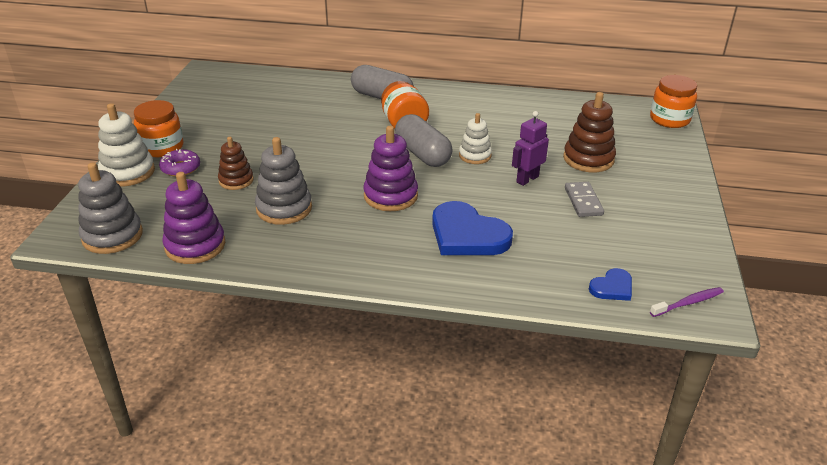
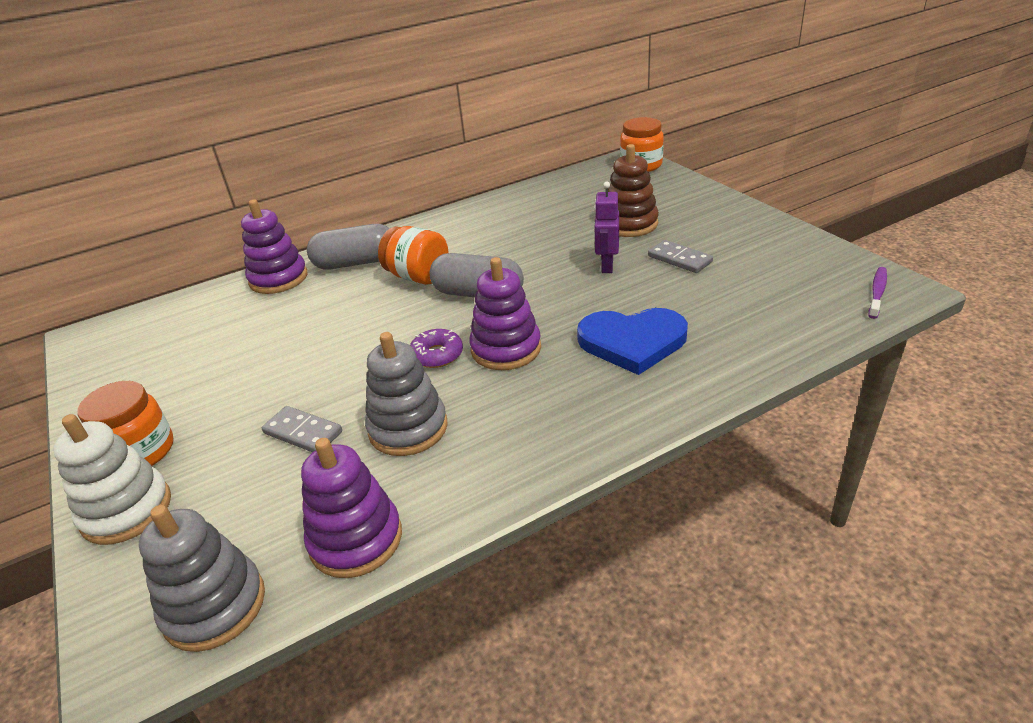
camera: 35 degrees left, 0 degrees up
(180, 168) = (203, 461): purple donut -> purple donut (437, 355)
(236, 180) = (303, 433): brown stacking toy -> grey domino
(330, 85) = (278, 279): none -> purple stacking toy
(475, 155) = (530, 270): white stacking toy -> none
(612, 287) = (811, 314): blue heart -> none

